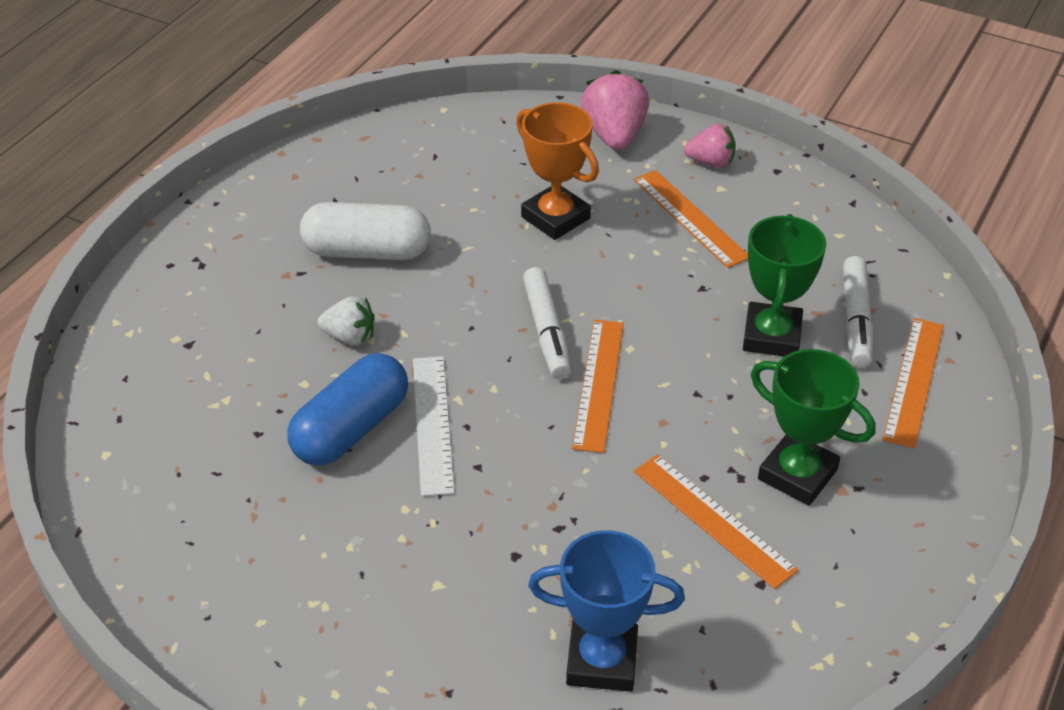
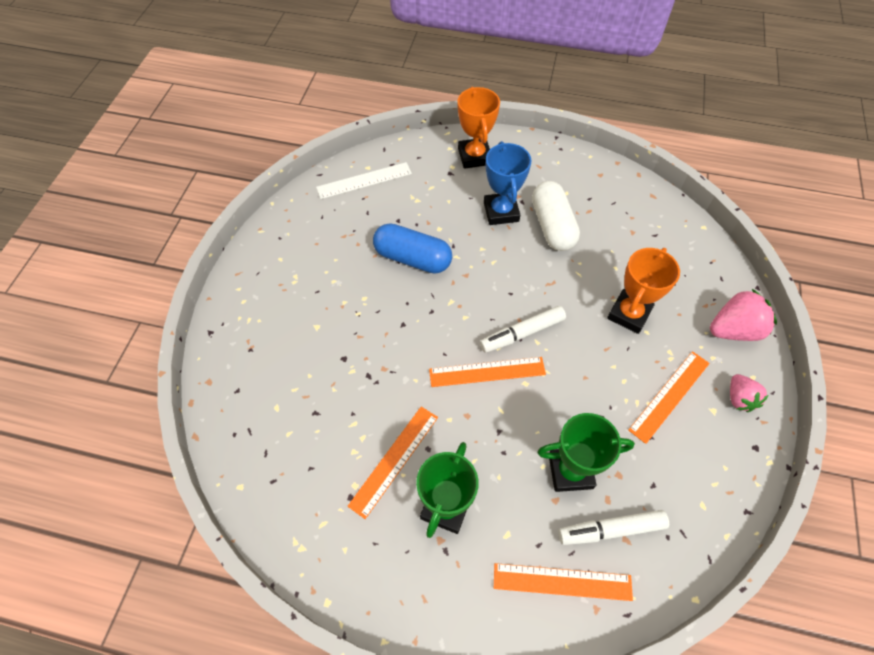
camera: 75 degrees right, 15 degrees up
(170, 305) = (474, 156): none -> orange trophy
(350, 337) = (480, 238): white strawberry -> none
(433, 424) = (428, 294): white ruler -> white ruler (364, 180)
(602, 661) = (280, 418): blue trophy -> blue trophy (501, 212)

